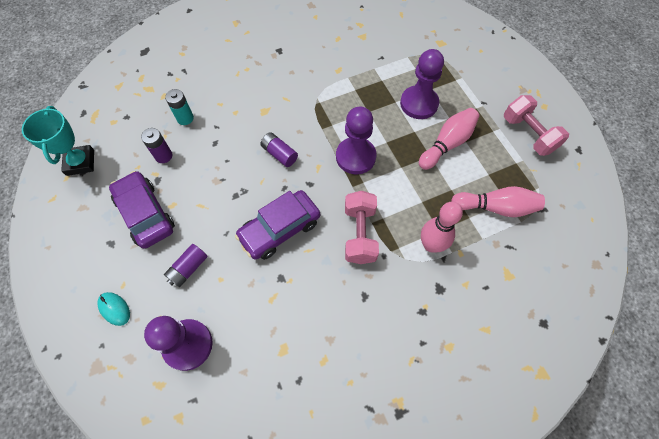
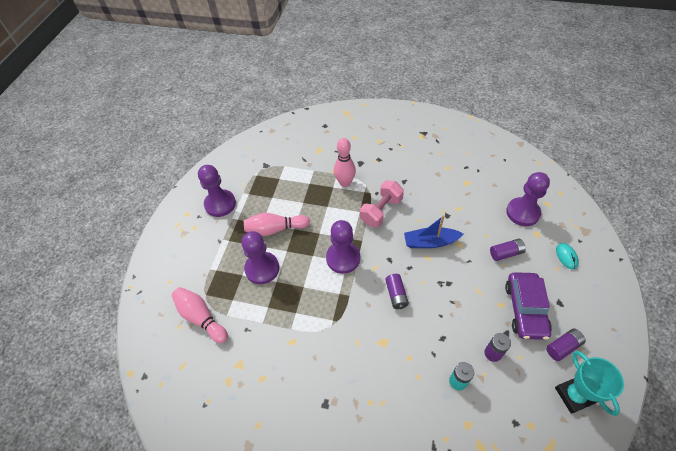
camera: 140 degrees left, 10 degrees down
(80, 162) = (574, 395): turquoise trophy -> turquoise trophy turned 45 degrees counterclockwise
(98, 198) = (562, 347): none -> purple battery
(280, 229) = (430, 242): purple car -> blue boat
(496, 207) = (289, 179): pink bowling pin -> pink bowling pin (201, 318)
(528, 134) = (220, 204): pink dumbbell -> purple pawn

